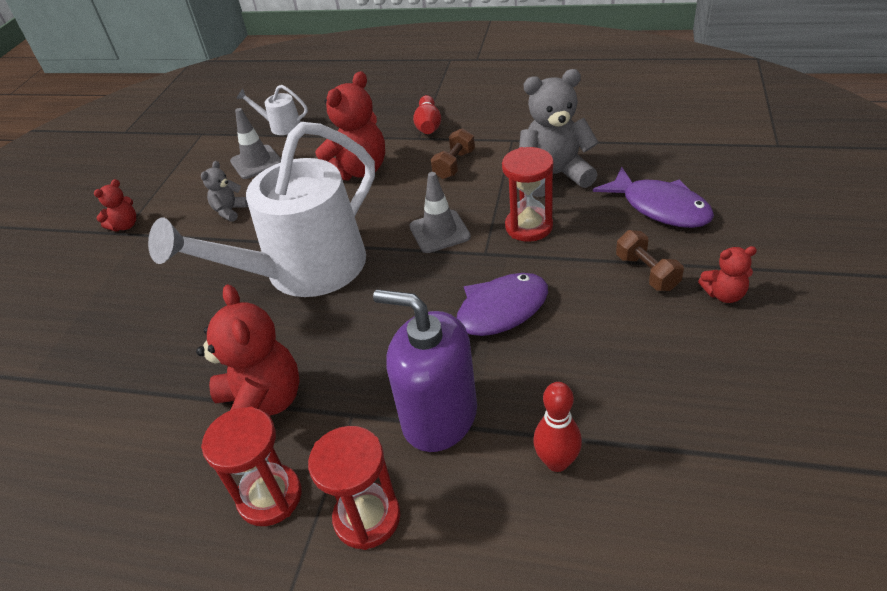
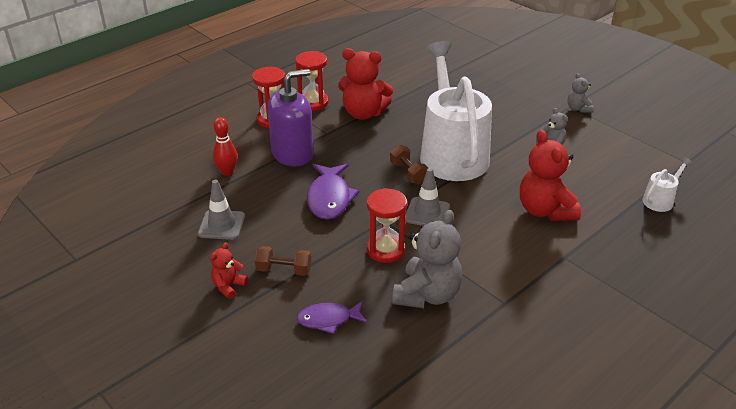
camera: 120 degrees right, 5 degrees down
(125, 226) = (578, 109): red teddy bear -> grey teddy bear
(256, 162) = (609, 173): grey traffic cone -> grey traffic cone (221, 225)
(428, 125) = (580, 271): red bowling pin -> none
(454, 165) = (501, 256): brown dumbbell -> brown dumbbell (408, 173)
(660, 207) = (328, 319): purple fish -> purple fish, size x0.65

